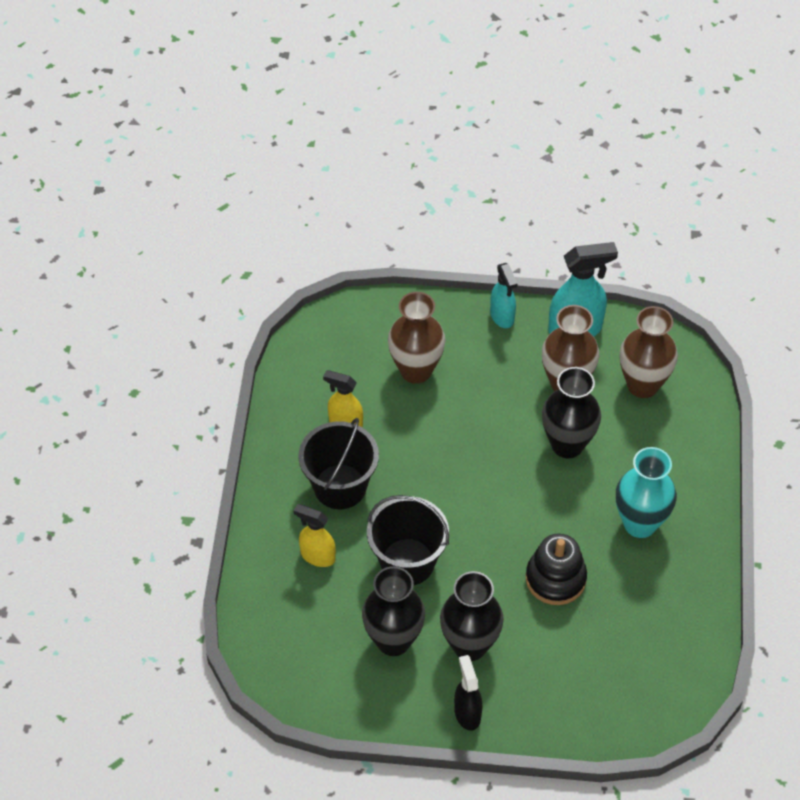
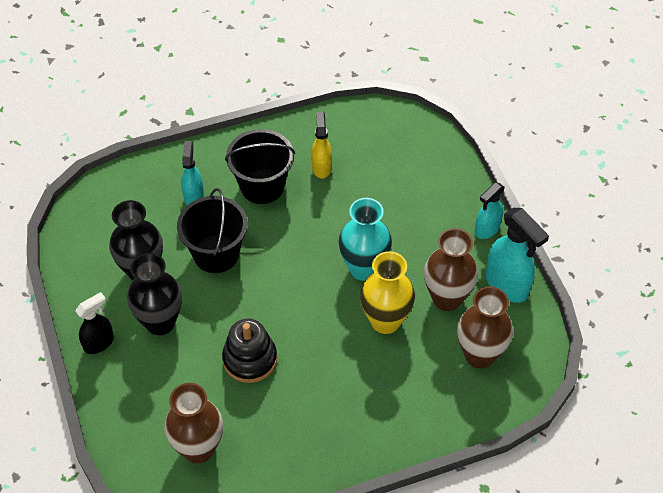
camera: 65 degrees right, 0 degrees up
(317, 556) = (194, 196): yellow spray bottle -> turquoise spray bottle
(416, 370) = (397, 192): brown vase -> brown vase (198, 449)
(567, 445) = (385, 321): black vase -> yellow vase
(640, 523) = (335, 402): turquoise vase -> turquoise vase (364, 268)

